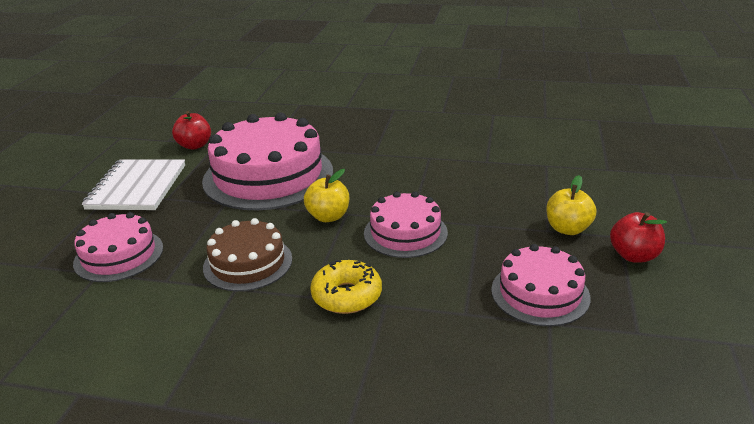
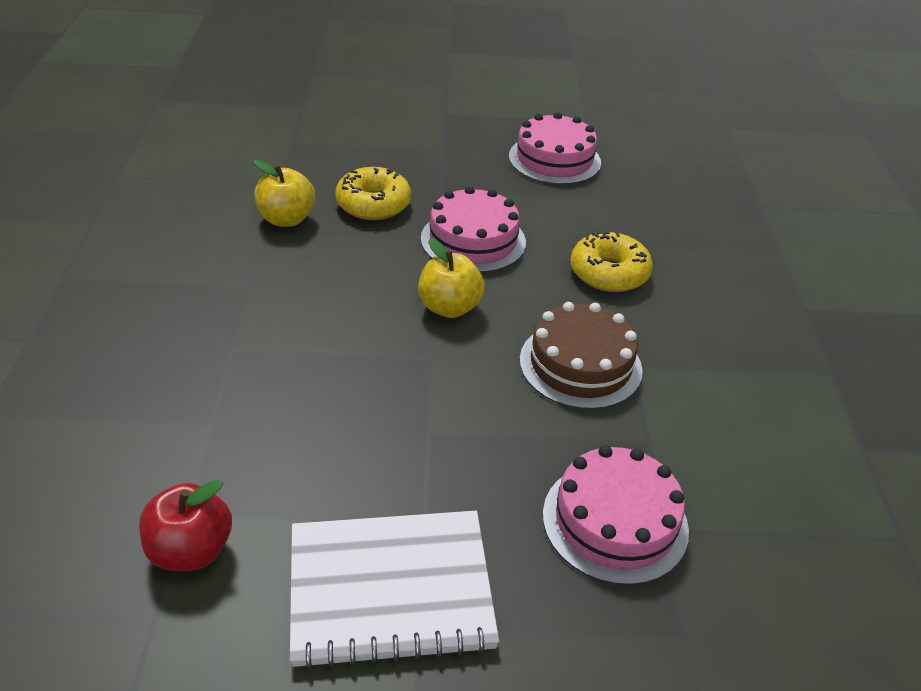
camera: 105 degrees left, 10 degrees up
(268, 175) = (331, 395): pink cake -> none
(458, 194) = (373, 204): none -> yellow donut
(567, 229) = (438, 138): yellow apple -> yellow apple (286, 219)
(634, 255) = (477, 110): red apple -> none

